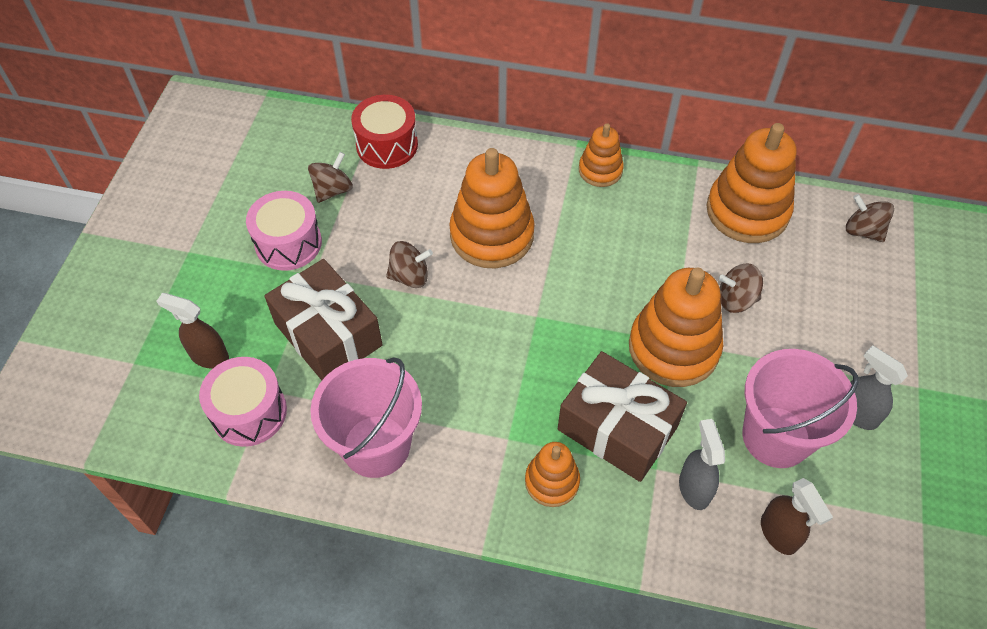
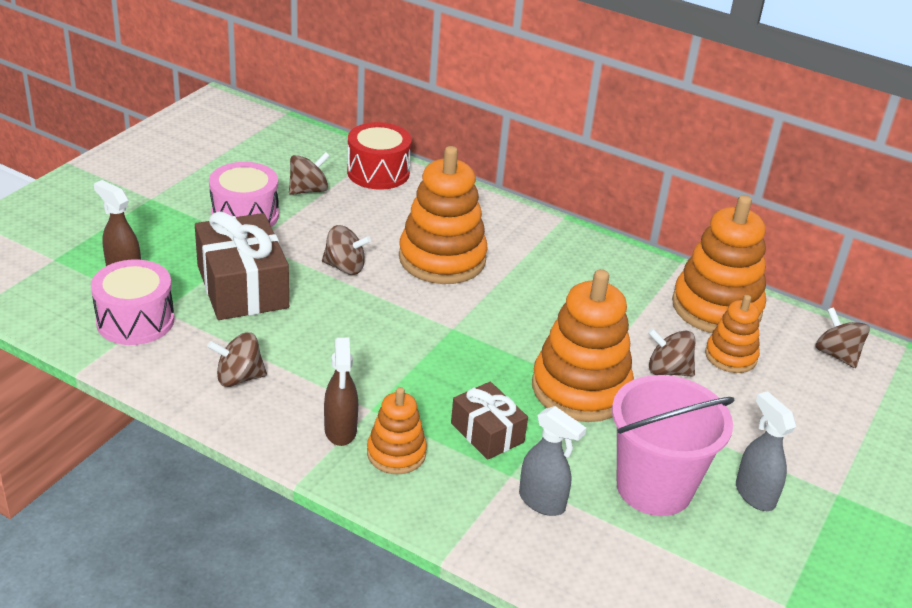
camera: 15 degrees right, 20 degrees down
(376, 446) = (239, 378): pink bucket -> brown spinning top
(600, 170) = (578, 240): orange stacking toy -> orange stacking toy (730, 356)
(617, 428) = (487, 432): brown gift -> brown gift, size x0.58
(694, 488) = (542, 502): grey spray bottle -> grey spray bottle turned 120 degrees clockwise
(779, 534) = (615, 565): brown spray bottle -> brown spray bottle (340, 431)

